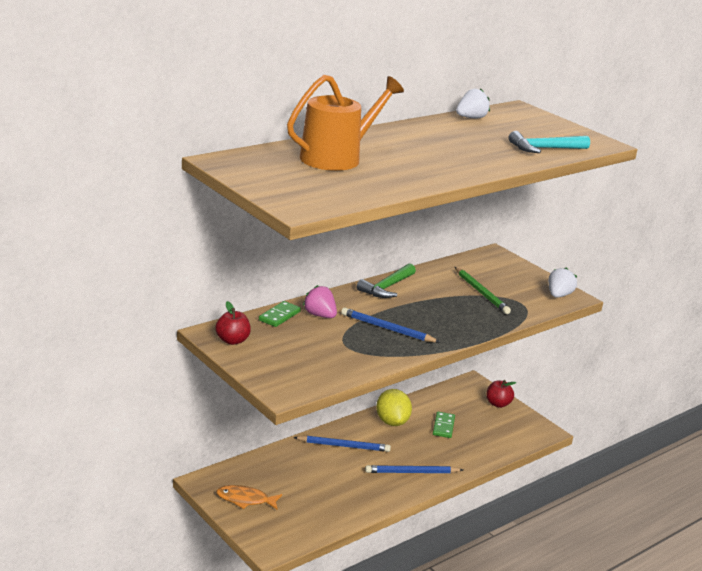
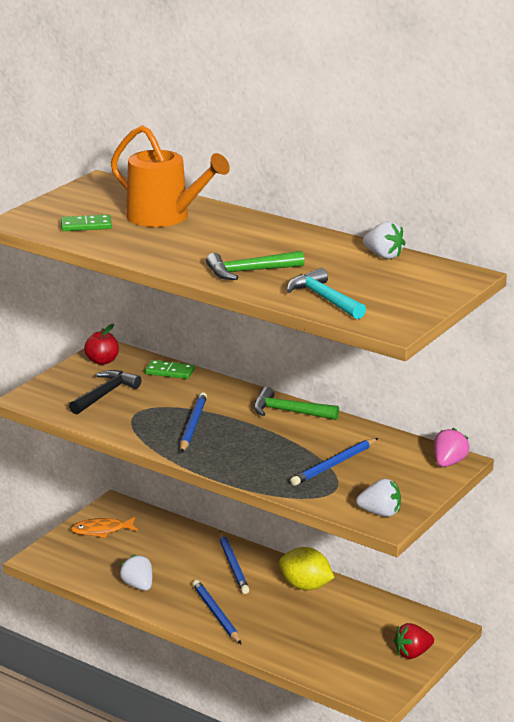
camera: 75 degrees right, 0 degrees up
(245, 500) = (101, 530): orange fish -> orange fish turned 90 degrees counterclockwise
(302, 353) = (105, 394): none -> black hammer
(320, 315) = (189, 389): pink strawberry -> pink strawberry (449, 463)
(349, 501) = (138, 586): none -> white strawberry
(392, 422) = (305, 586): yellow lemon -> yellow lemon turned 60 degrees clockwise
(443, 426) = (326, 621): green domino -> green domino (86, 226)
(479, 157) = (249, 271): none -> green hammer
(481, 292) = (334, 464): green pencil -> blue pencil
(498, 404) = (412, 654): red apple -> red strawberry

